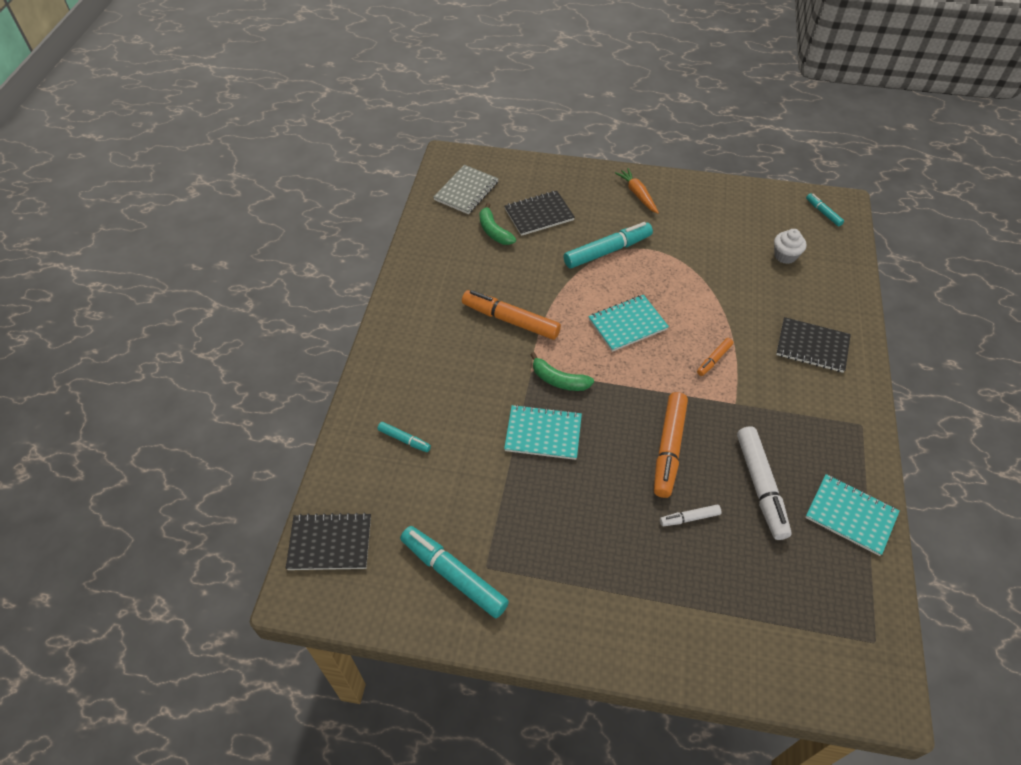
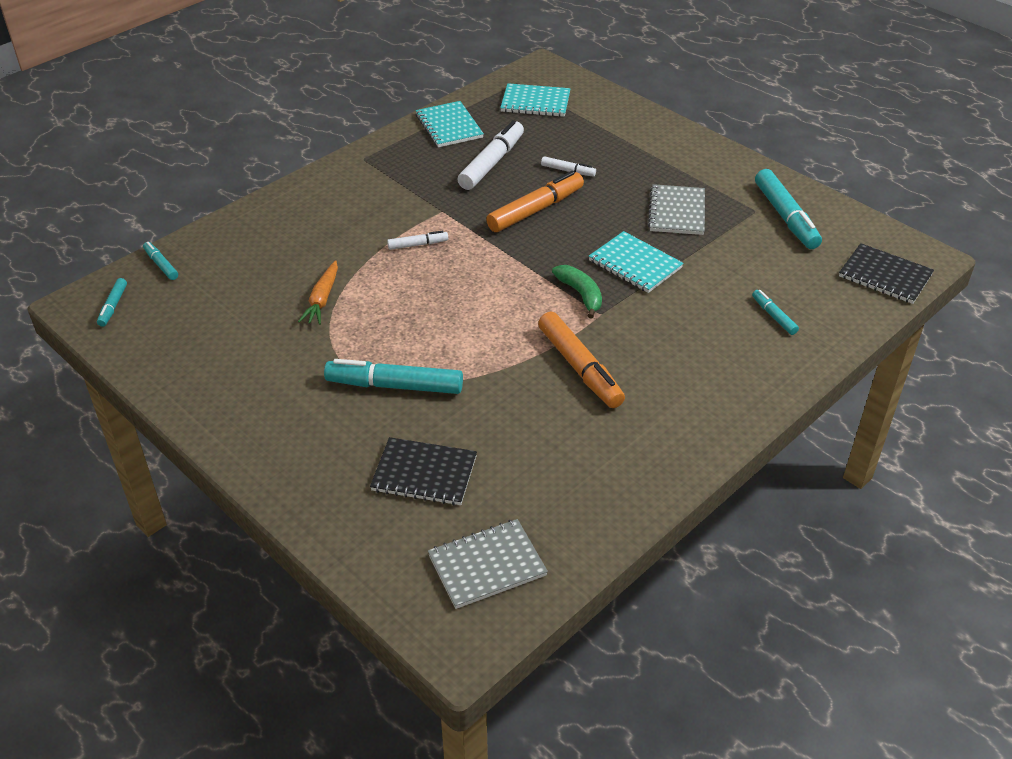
camera: 145 degrees left, 10 degrees down
(494, 231) = (504, 481): green banana -> none
(554, 520) = (677, 212): none -> grey notebook
(627, 324) = (461, 307): turquoise notebook -> turquoise notebook (535, 102)
(637, 194) = (272, 434): orange carrot -> orange carrot (322, 299)
(714, 359) = (418, 245): orange marker -> white marker
(785, 256) = (221, 288): white cupcake -> none
(812, 346) = (319, 215): black notebook -> none
(843, 251) = (161, 265): none -> turquoise marker

